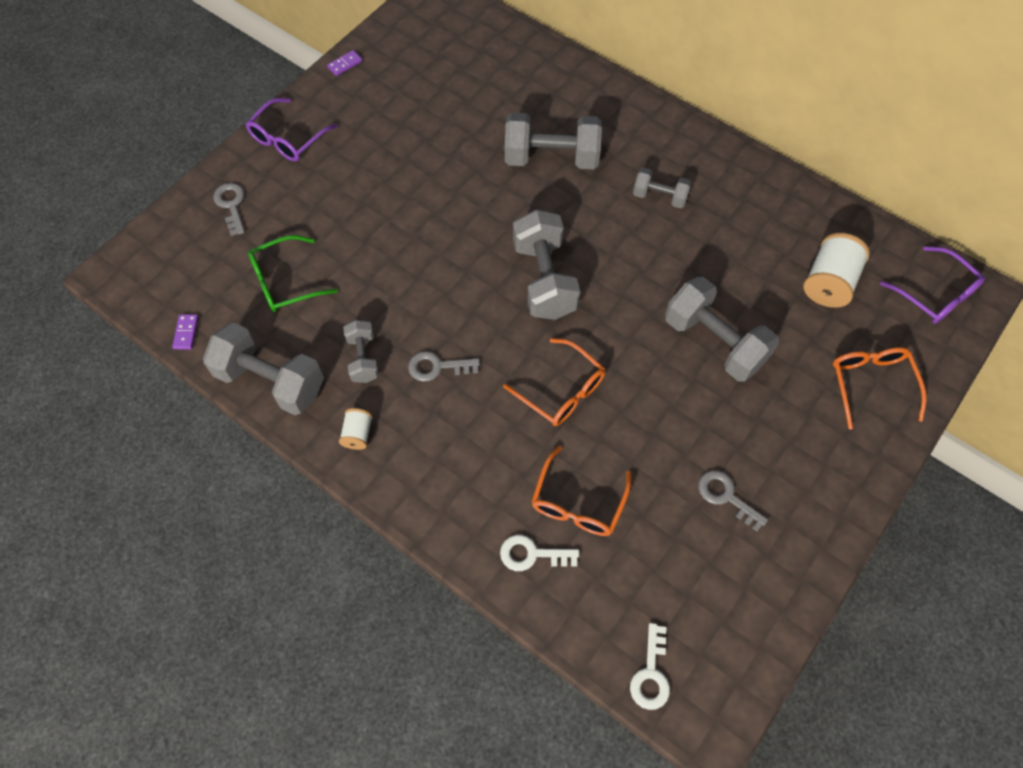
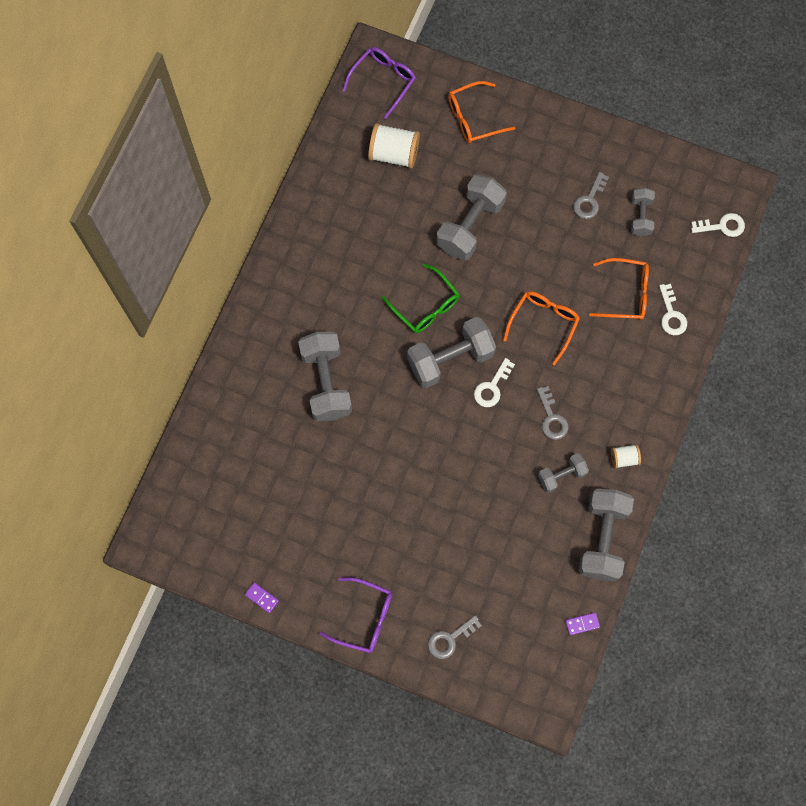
camera: 105 degrees left, 10 degrees up
(285, 282) = (512, 562): green glasses -> green glasses (426, 306)
(496, 313) = (492, 387): none -> white key
(659, 197) = (344, 288): grey dumbbell -> grey dumbbell (640, 216)

